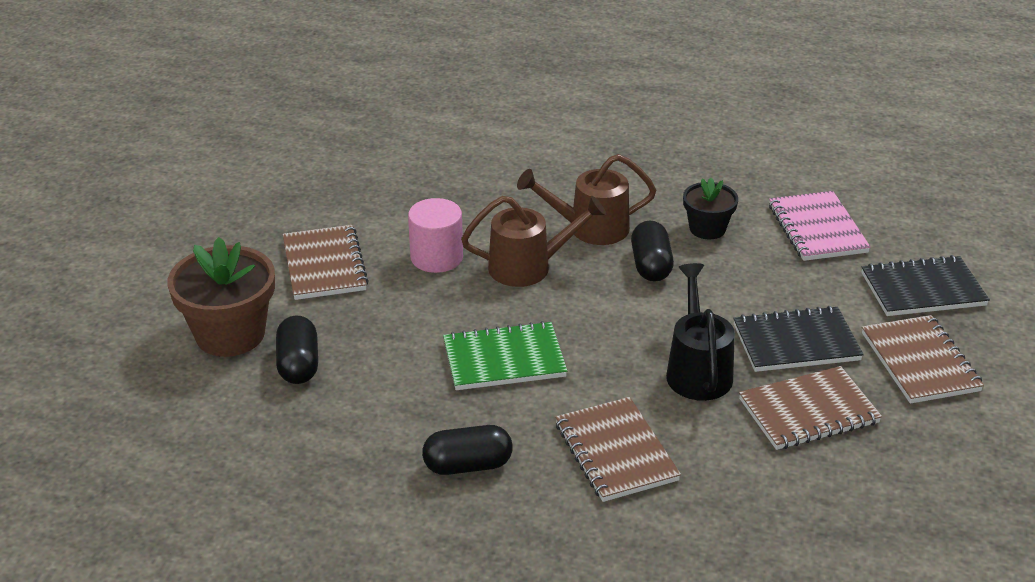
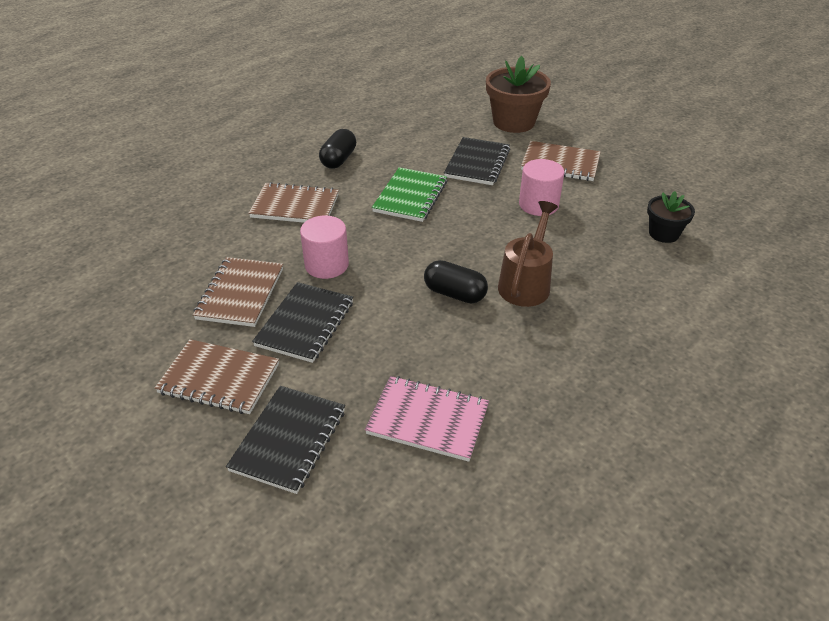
camera: 120 degrees right, 5 degrees up
(298, 365) = (468, 134): black capsule -> none
(376, 331) = (477, 163): none -> black notebook
(529, 267) = (498, 238): brown watering can -> none
(697, 370) = (326, 265): black watering can -> pink cylinder
(707, 229) = (480, 347): black flower pot -> black flower pot (663, 233)

